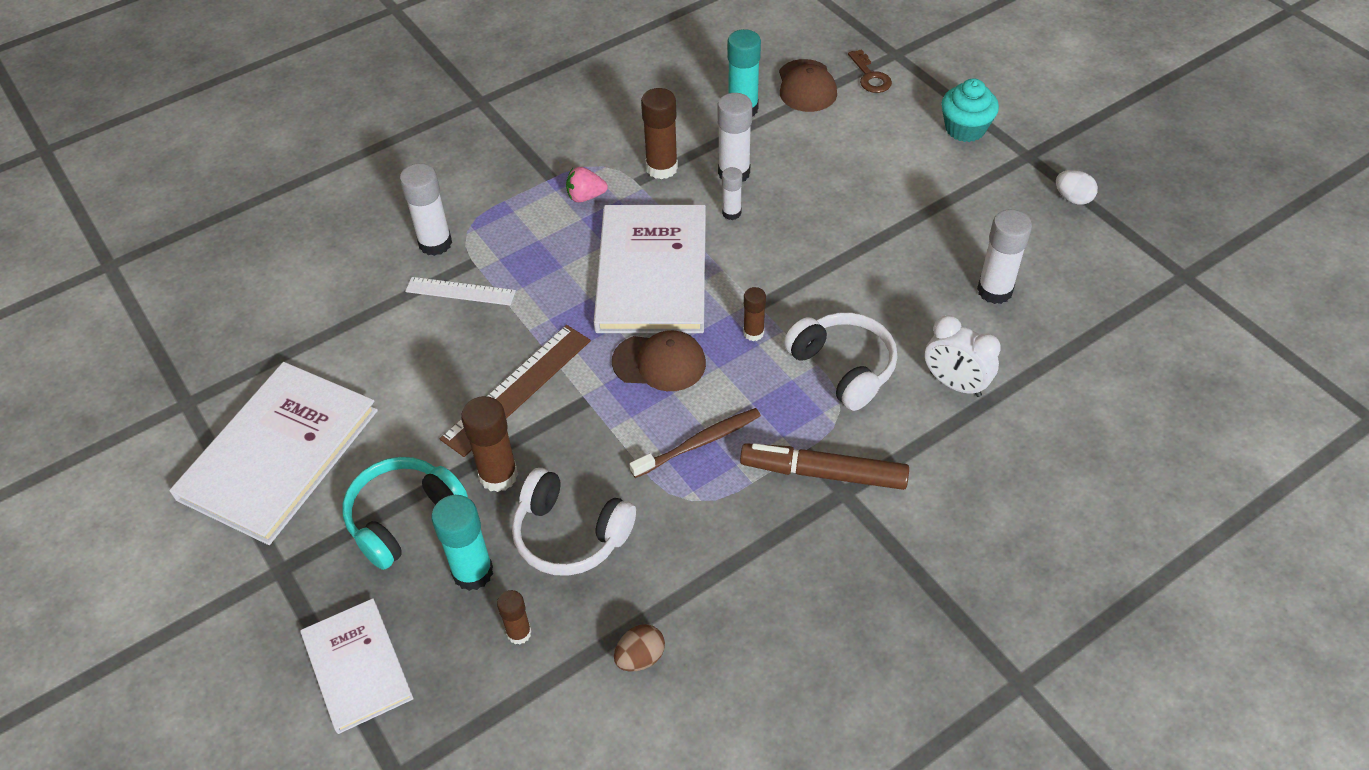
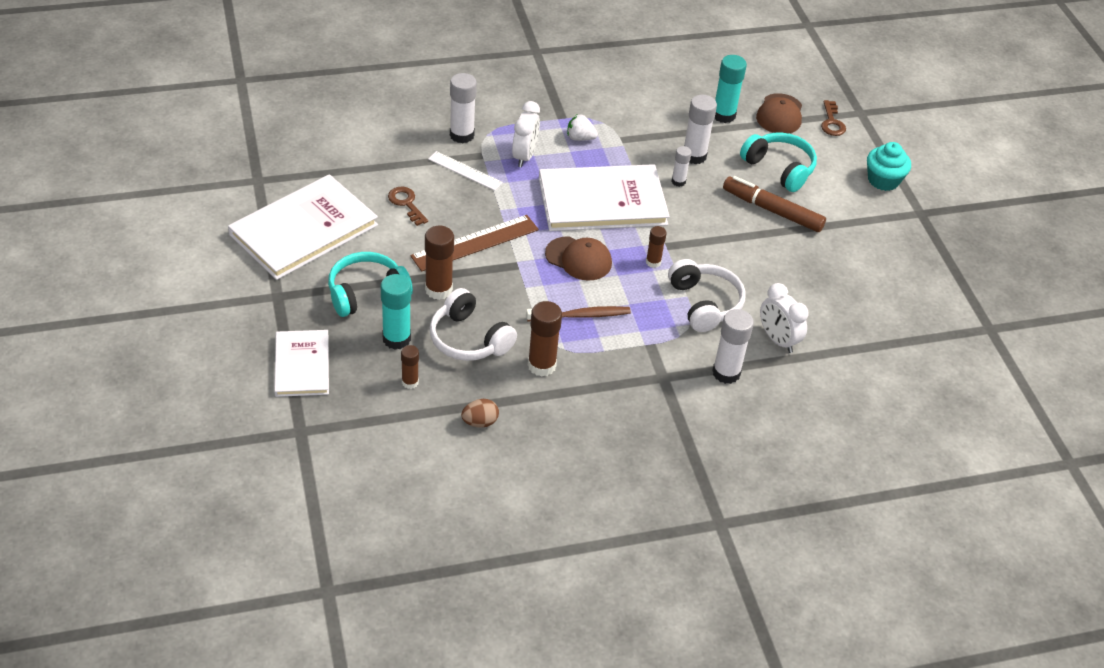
camera: 15 degrees right, 5 degrees down
(403, 365) = (406, 203): none -> brown key
(527, 245) = (524, 156): none -> white clock
(585, 196) = (580, 138): pink strawberry -> white strawberry
(652, 272) = (602, 201): white book -> white book turned 60 degrees clockwise
(661, 168) = (643, 136): brown glue stick -> brown glue stick (541, 365)
(823, 473) = (655, 362): brown marker -> brown marker (772, 210)
(841, 155) = (779, 168): none -> turquoise headphones
(994, 291) = (841, 292): white glue stick -> white glue stick (726, 373)
(1073, 198) = (937, 252): white egg -> none

